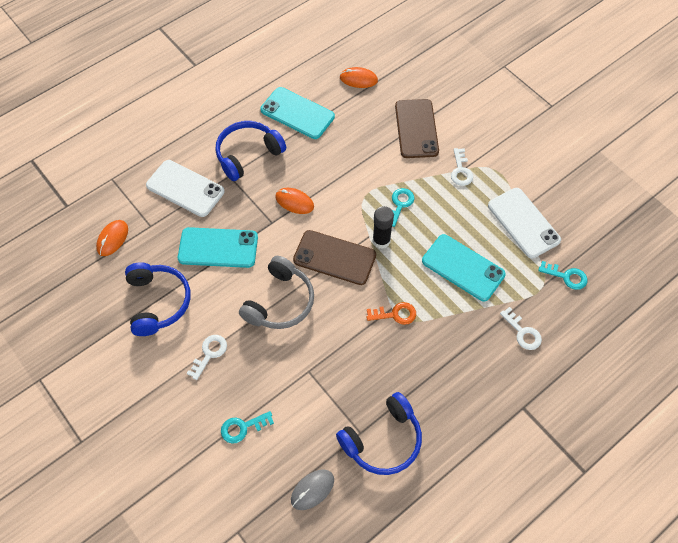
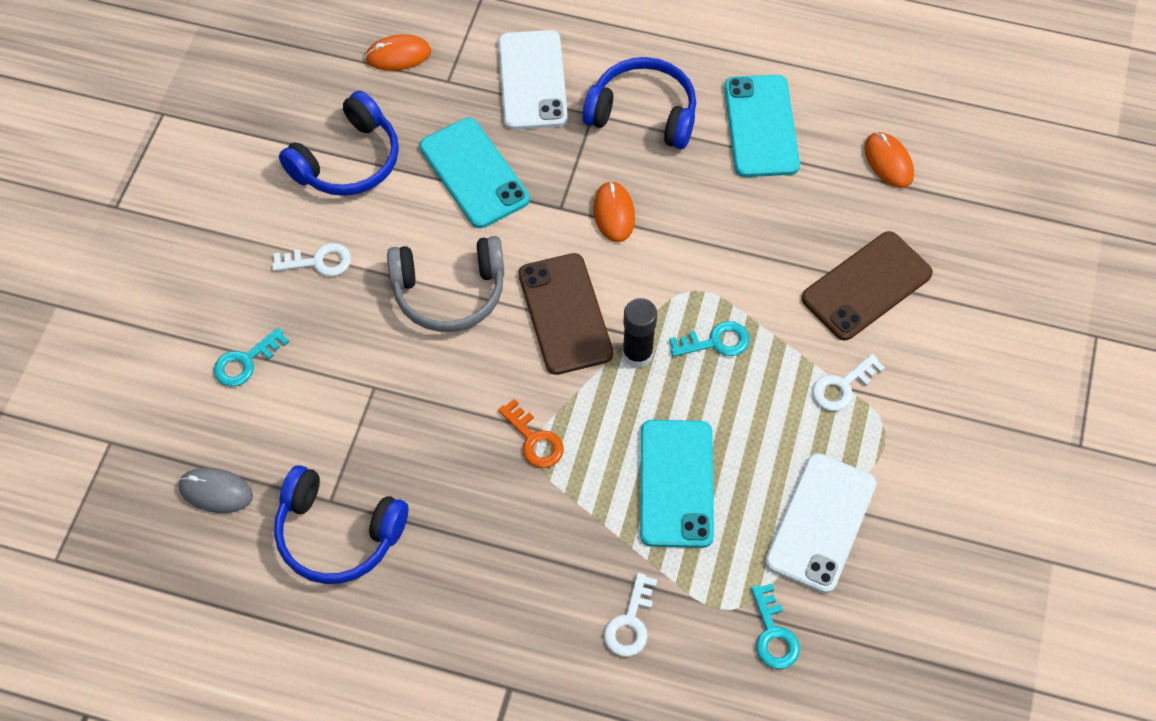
camera: 55 degrees right, 0 degrees up
(242, 427) = (245, 362): turquoise key -> turquoise key turned 75 degrees counterclockwise

